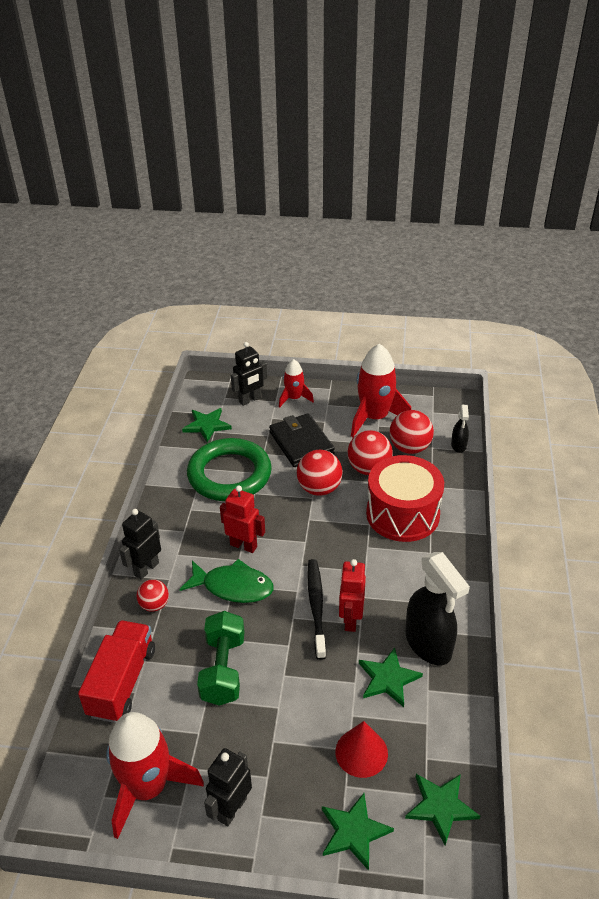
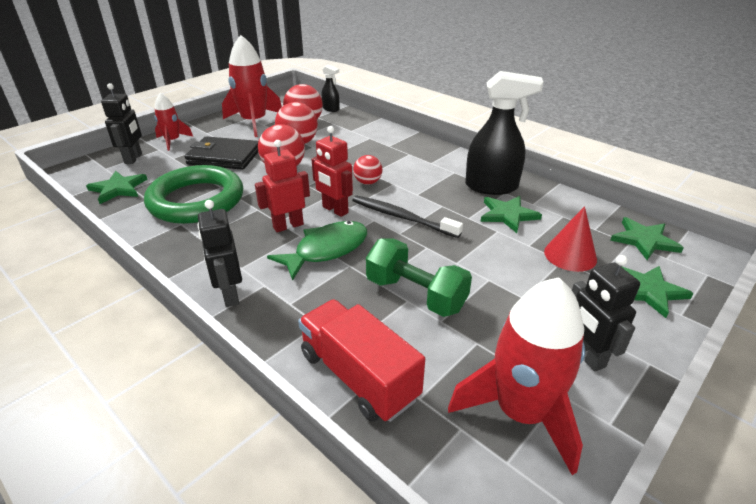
camera: 55 degrees left, 5 degrees down
(154, 605) = (284, 308): red ball -> red ball (368, 182)
(350, 620) = (433, 208): red robot -> red robot (335, 210)
(402, 514) = (360, 149): red drum -> none

